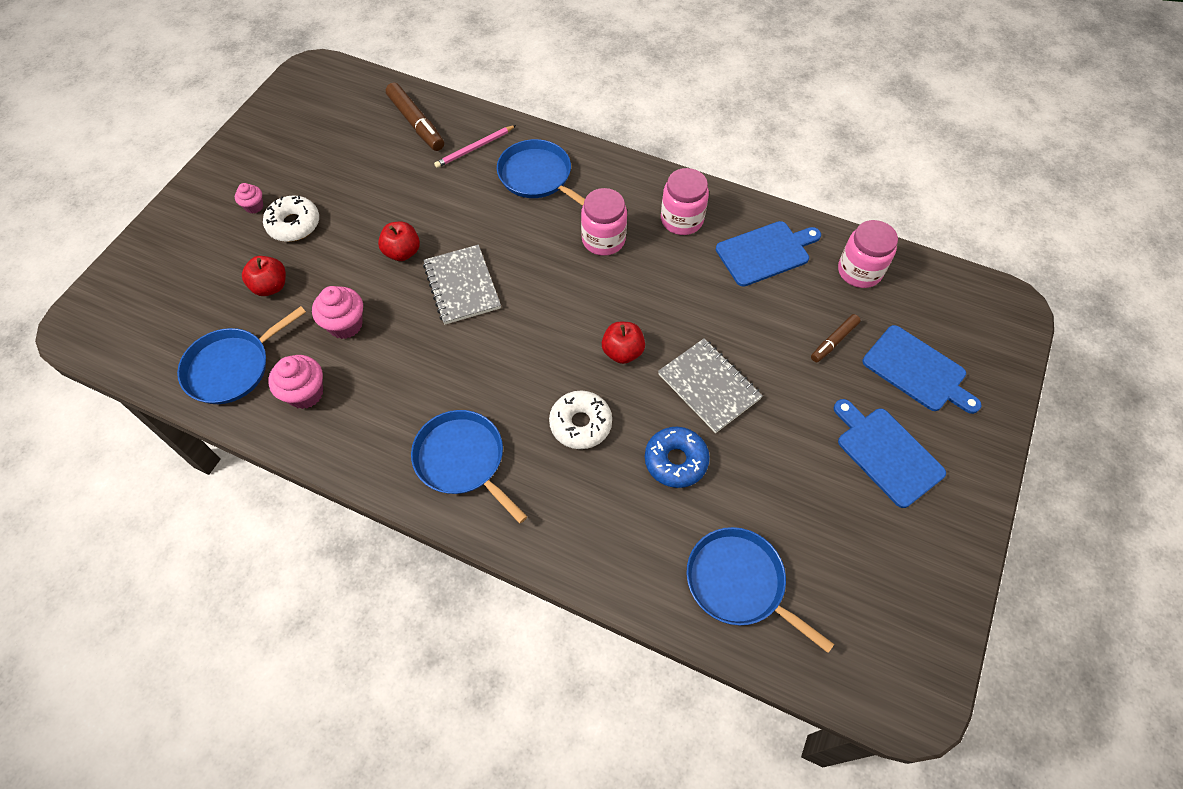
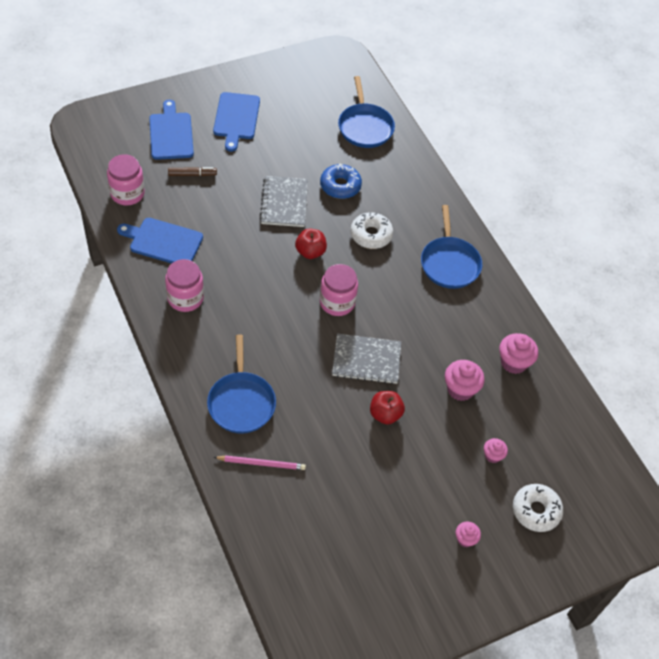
camera: 145 degrees left, 5 degrees down
(232, 367) = (550, 413): blue pan -> none
(271, 286) = (492, 455): red apple -> pink cupcake
(294, 224) = (445, 497): white donut -> white donut (536, 511)
(416, 123) = (284, 525): brown marker -> none
(462, 286) = (366, 360): grey notebook -> grey notebook turned 75 degrees clockwise
(603, 240) = (248, 323): pink jar -> pink jar (337, 302)

